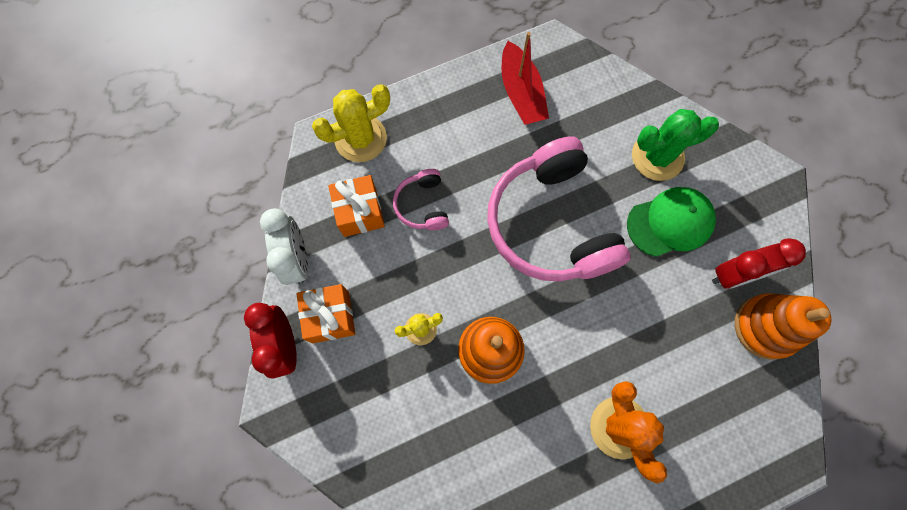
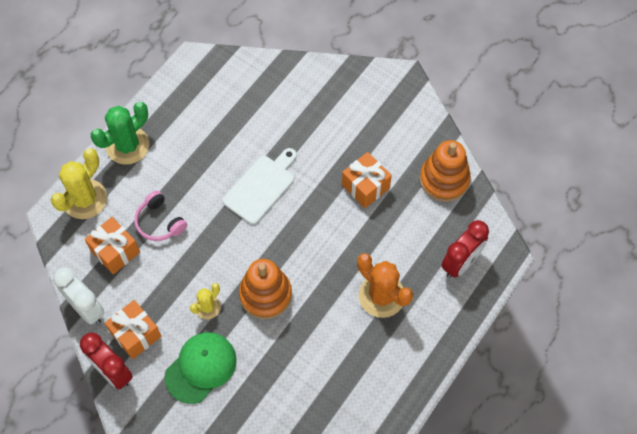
camera: 30 degrees left, 10 degrees down
(521, 93) = (189, 107): red boat -> none
(551, 223) = (261, 187): pink headphones -> white cutting board
(657, 157) = (312, 103): green cactus -> green cactus (127, 145)
(668, 285) = (365, 186): none -> orange gift
(670, 222) = (344, 144): green cap -> green cap (201, 367)
(735, 275) = (406, 156): red clock -> red clock (461, 263)

